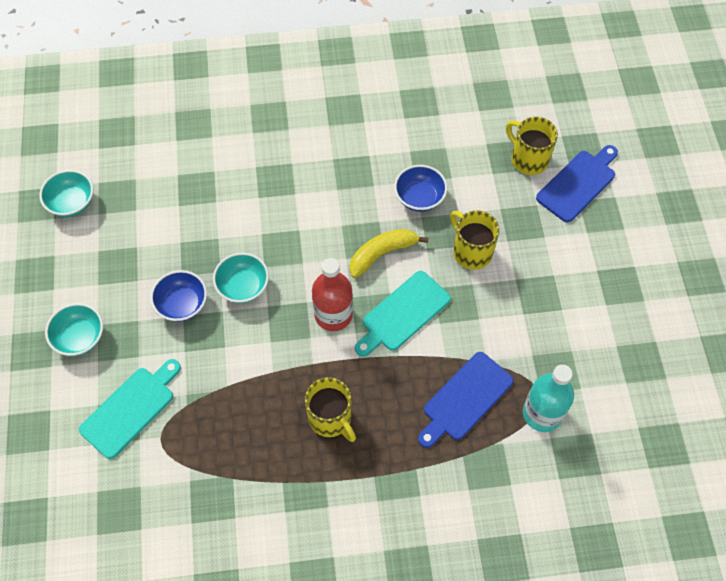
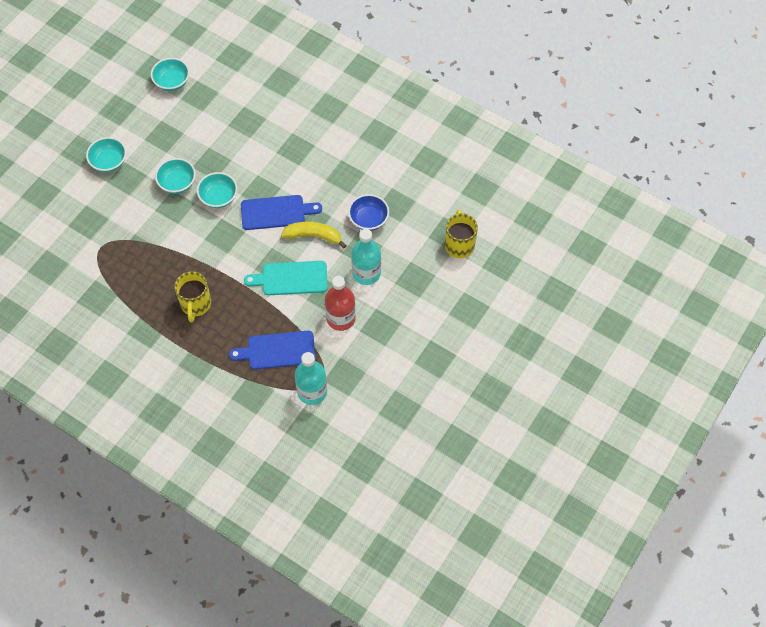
camera: 40 degrees right, 0 degrees up
(130, 409) = (100, 220): turquoise cutting board -> none
(182, 304) = (177, 183): blue bowl -> turquoise bowl
(333, 315) = (252, 250): red bottle -> red bottle (341, 318)
(471, 252) = (366, 273): yellow mug -> turquoise bottle
(578, 184) = (475, 281): blue cutting board -> blue cutting board (276, 212)

